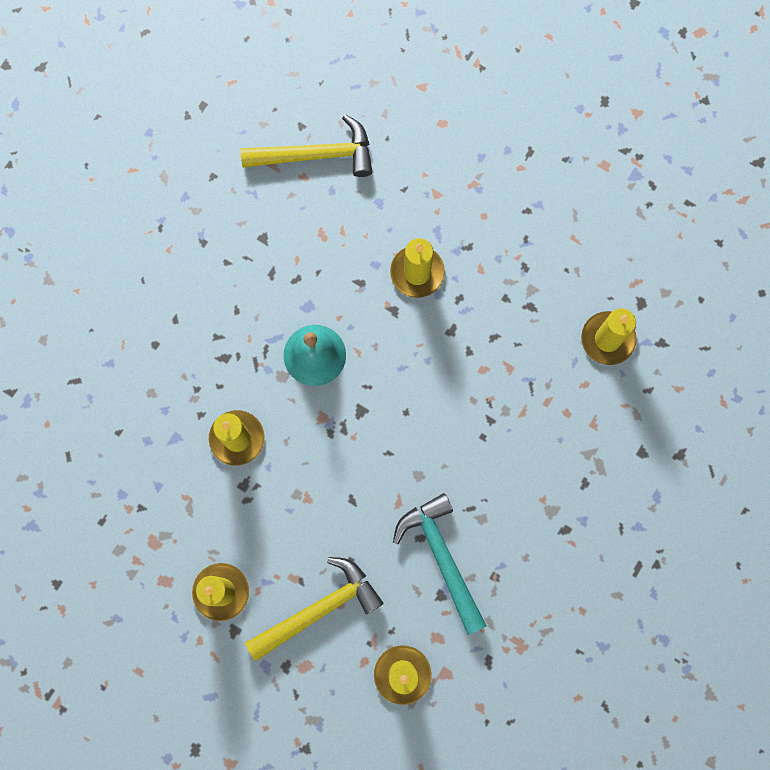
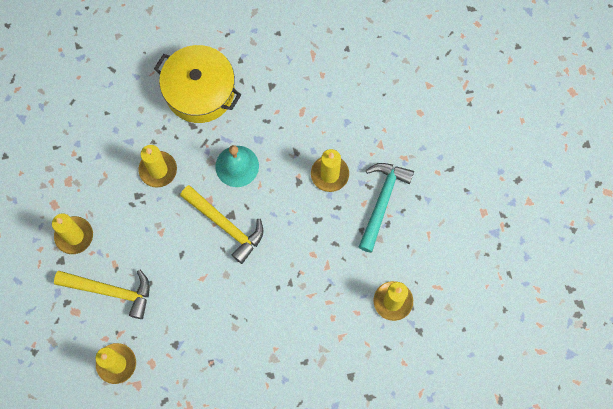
camera: 45 degrees right, 5 degrees down
(194, 315) = (200, 91): none -> yellow pot
(316, 155) = (340, 70): yellow hammer -> yellow hammer (226, 225)
(442, 557) = (195, 326): turquoise hammer -> turquoise hammer (382, 201)

